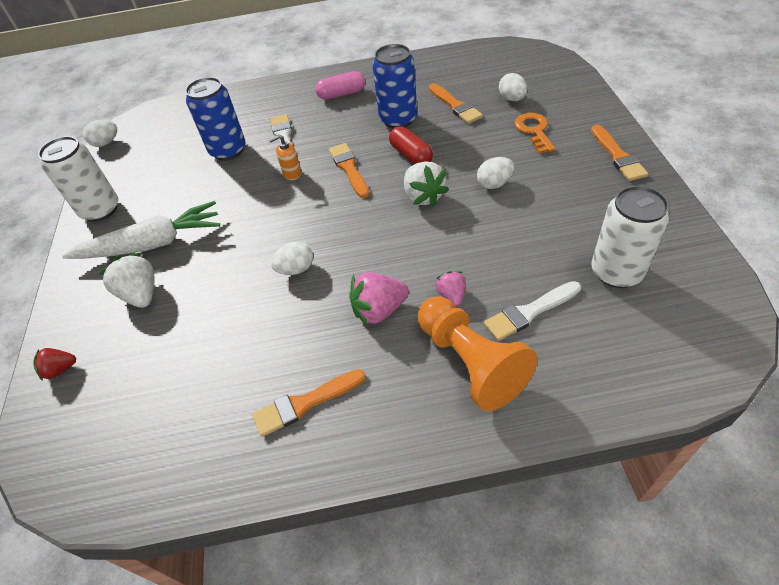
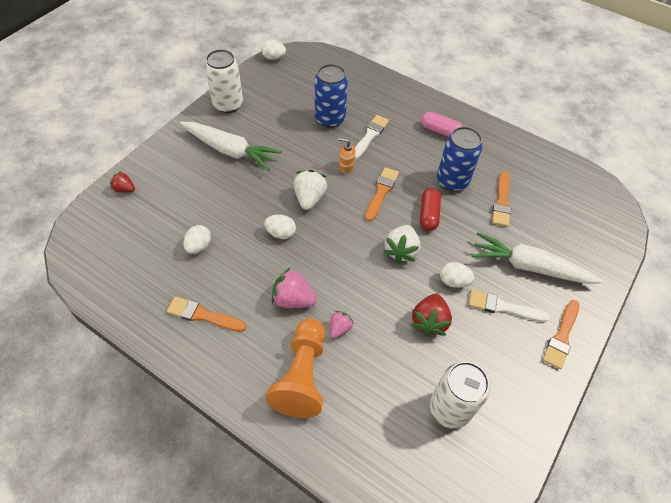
camera: 35 degrees right, 5 degrees up
(141, 294) = (196, 178): white strawberry -> white strawberry (309, 198)
(512, 99) = (547, 229): white egg -> white egg (199, 246)
(515, 226) = (429, 321): none -> red strawberry
(529, 312) = (368, 380): white brush -> white brush (503, 307)
(534, 131) = (529, 267): orange key -> white carrot

